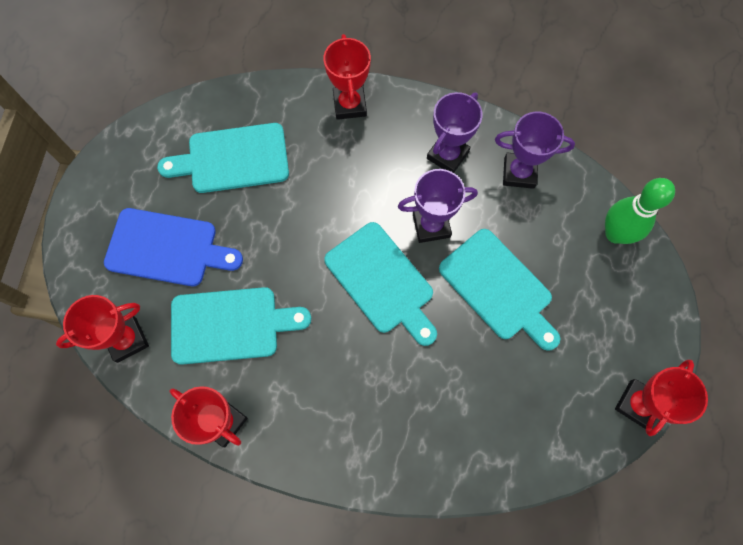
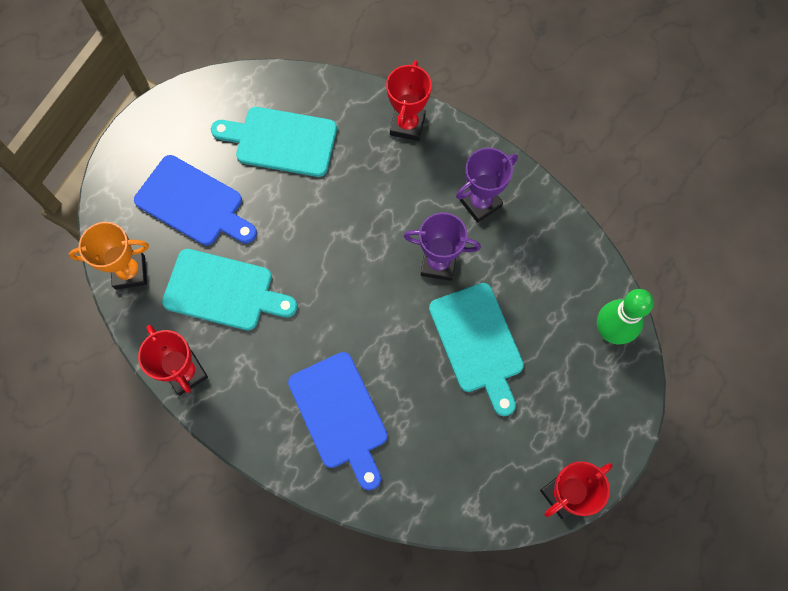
camera: 20 degrees right, 0 degrees up
(127, 340) = (130, 272): red trophy -> orange trophy
(382, 281) = (373, 299): turquoise cutting board -> none
(395, 407) = (340, 415): none -> blue cutting board
(519, 173) = (541, 242): purple trophy -> none

